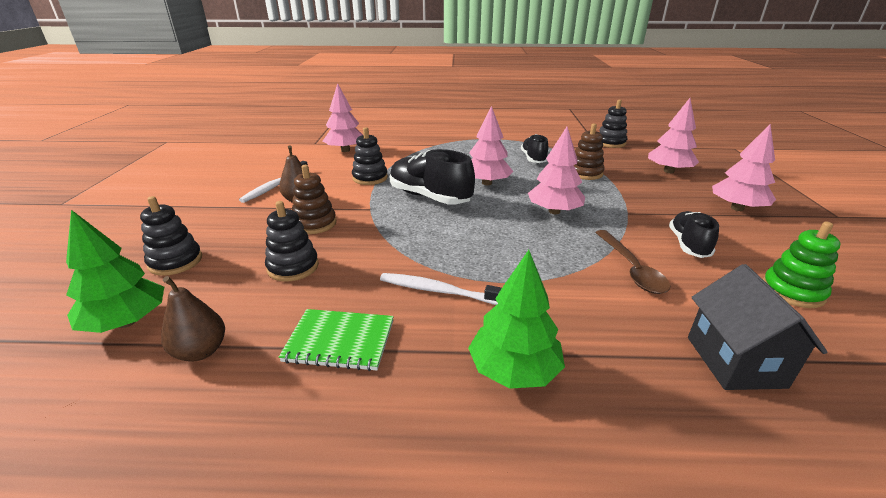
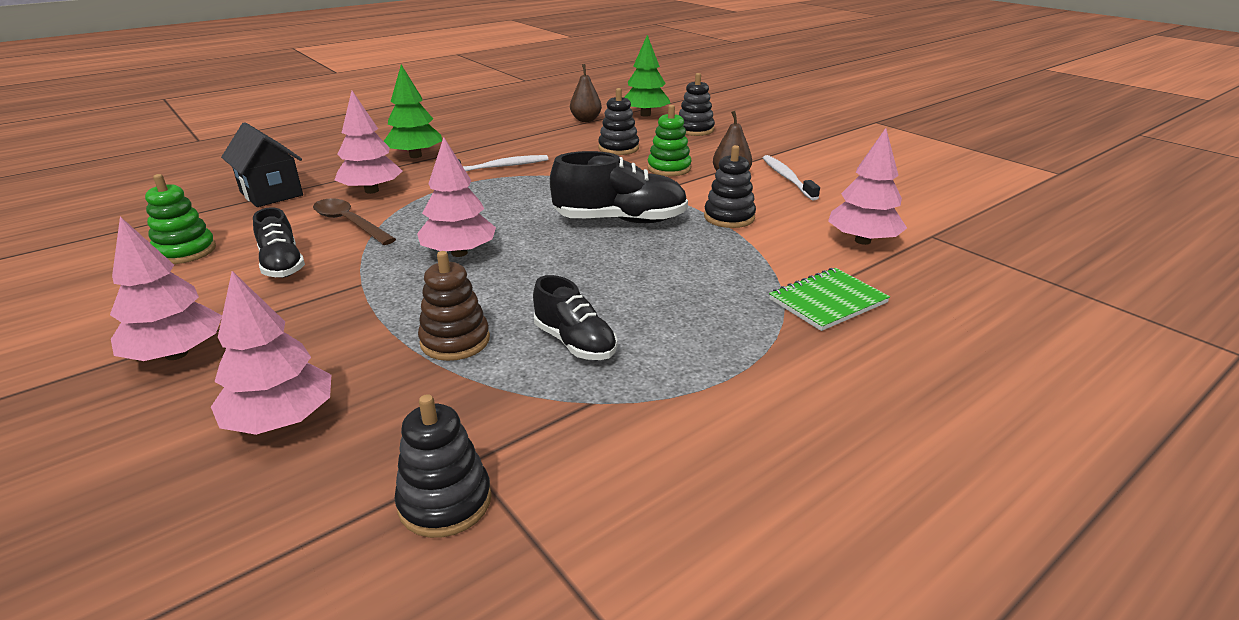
camera: 140 degrees right, 0 degrees up
(314, 224) = (669, 168): brown stacking toy -> green stacking toy
(340, 341) = (525, 138): green notebook -> green notebook (828, 301)
(487, 183) = (585, 262): pink tree -> pink tree (371, 191)

